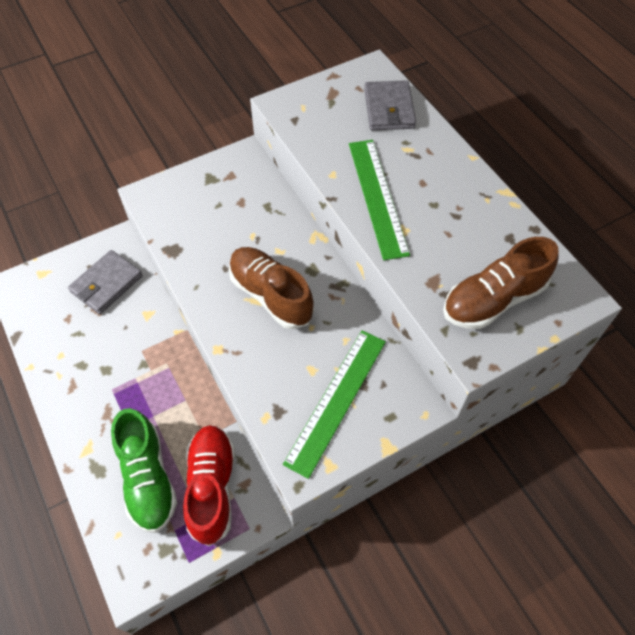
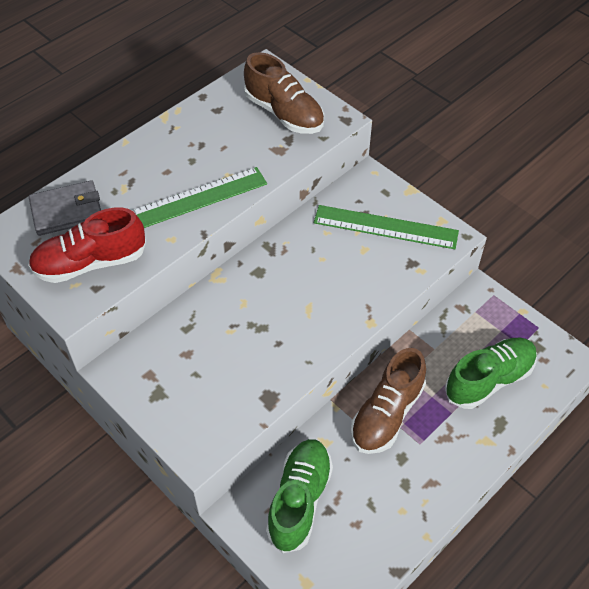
camera: 105 degrees left, 5 degrees down
(106, 284) = (299, 500): grey wallet -> green shoe
(212, 487) = (474, 329): red shoe -> red shoe (90, 263)
(271, 295) = (298, 296): brown shoe -> brown shoe (387, 414)

